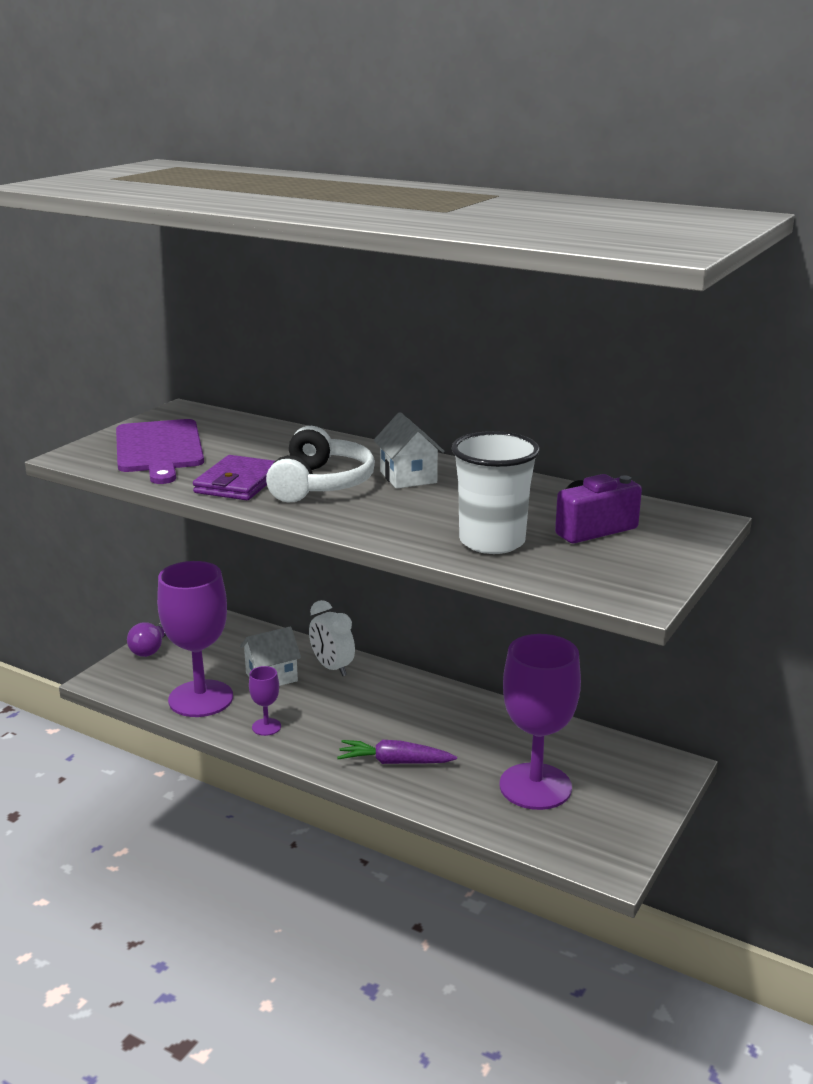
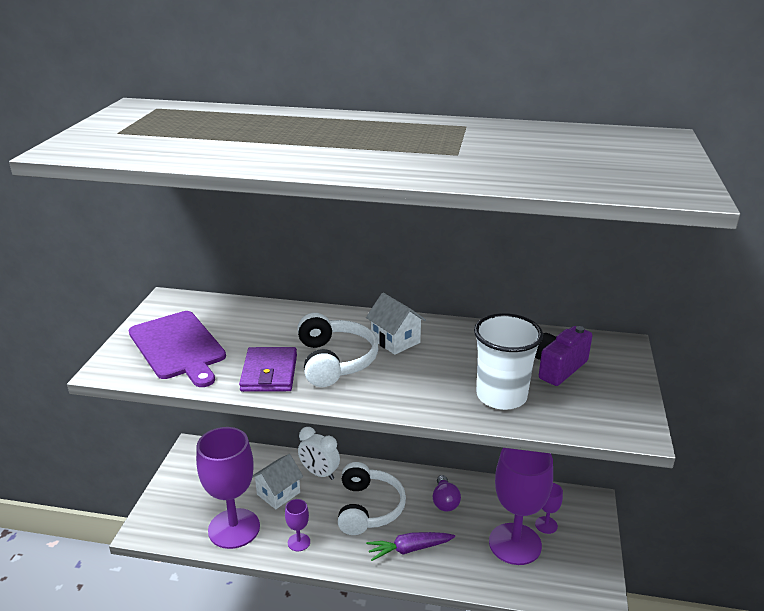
camera: 20 degrees left, 5 degrees up
(150, 650) = (168, 490): purple light bulb -> purple light bulb (445, 501)
(370, 712) = (368, 508): none -> white headphones
(591, 777) = (546, 525): none -> purple goblet

